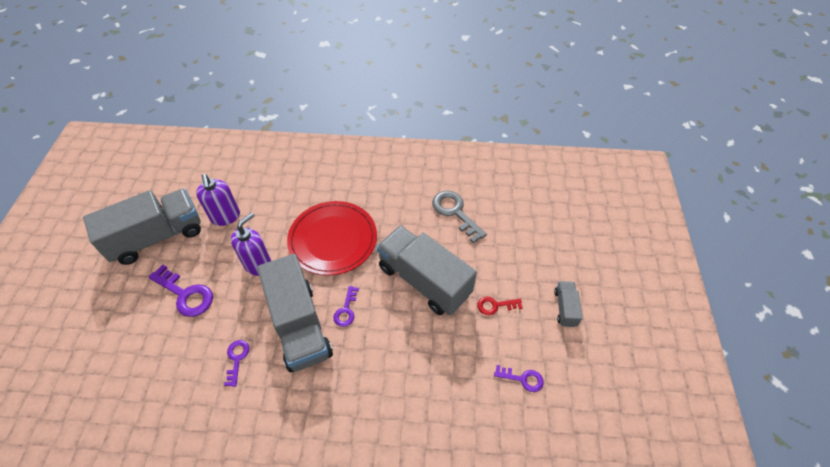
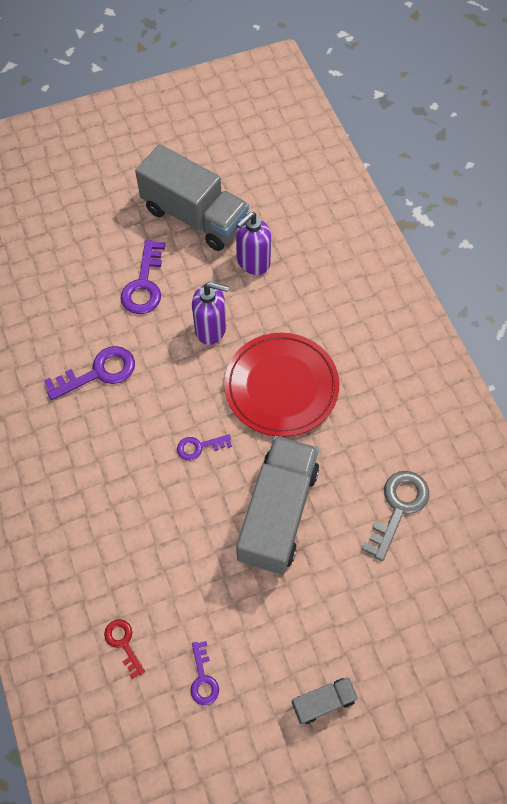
camera: 65 degrees right, 10 degrees up
(237, 359) = (98, 372): purple key -> purple key, size x1.74
(299, 325) = (160, 410): grey truck -> none
(495, 305) = (284, 611): red key -> red key (123, 643)

